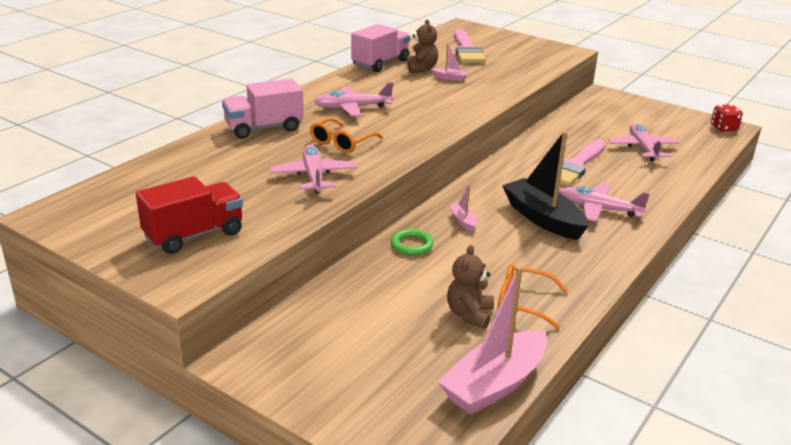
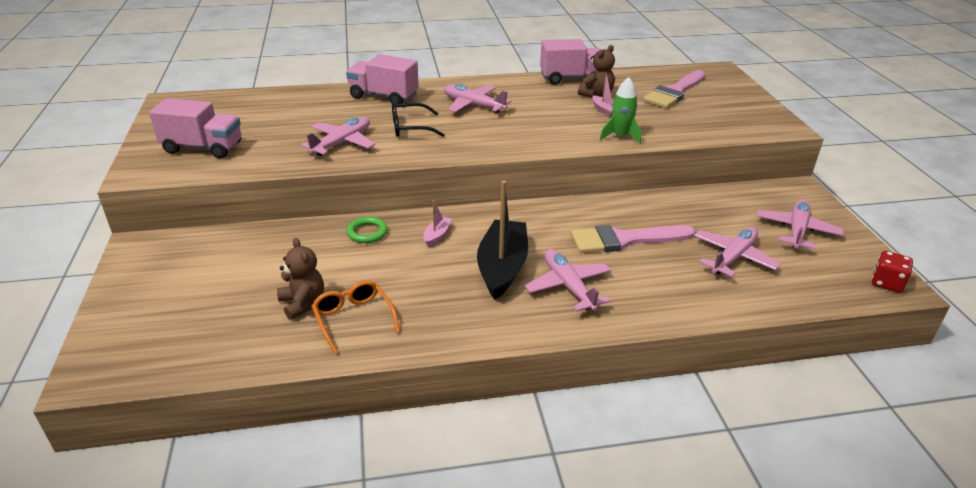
camera: 45 degrees right, 5 degrees up
(194, 235) = (203, 148): red truck -> pink truck
(342, 143) = (410, 128): orange glasses -> black glasses
(469, 314) = (303, 303): brown teddy bear -> brown teddy bear turned 90 degrees clockwise
(494, 91) = (620, 136): none -> green rocket
(494, 384) = (219, 360): pink boat -> none
(642, 118) = (797, 230): none -> pink plane

